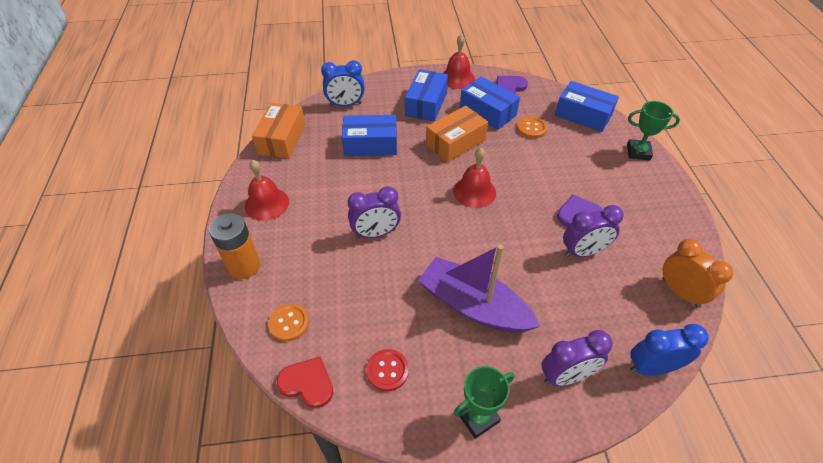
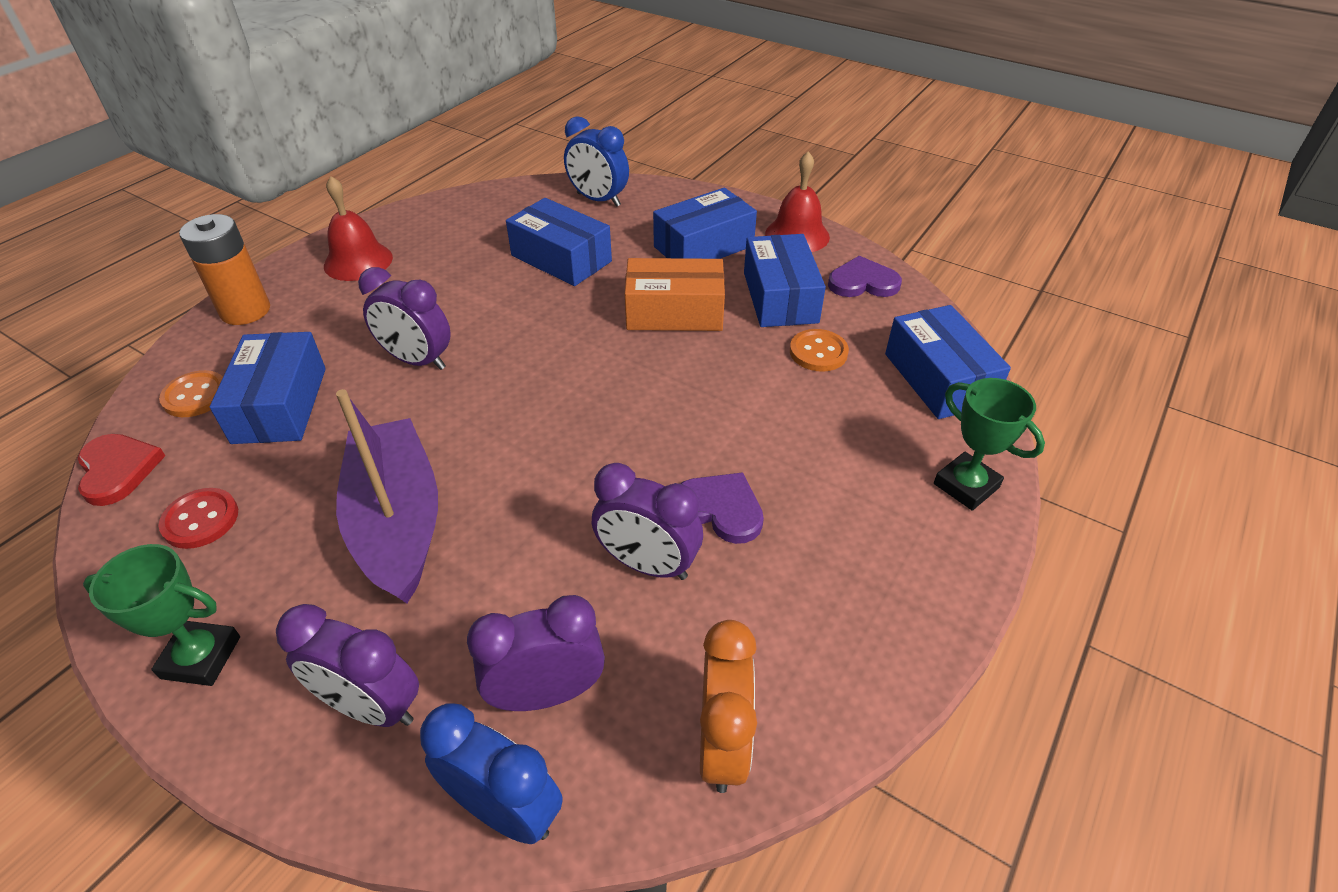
camera: 40 degrees right, 5 degrees down
(282, 139) = (472, 203): orange box -> none
(341, 297) = (280, 405): none -> blue box
(474, 191) = (609, 386): red bell -> none
(613, 321) = (547, 694): none -> purple clock

